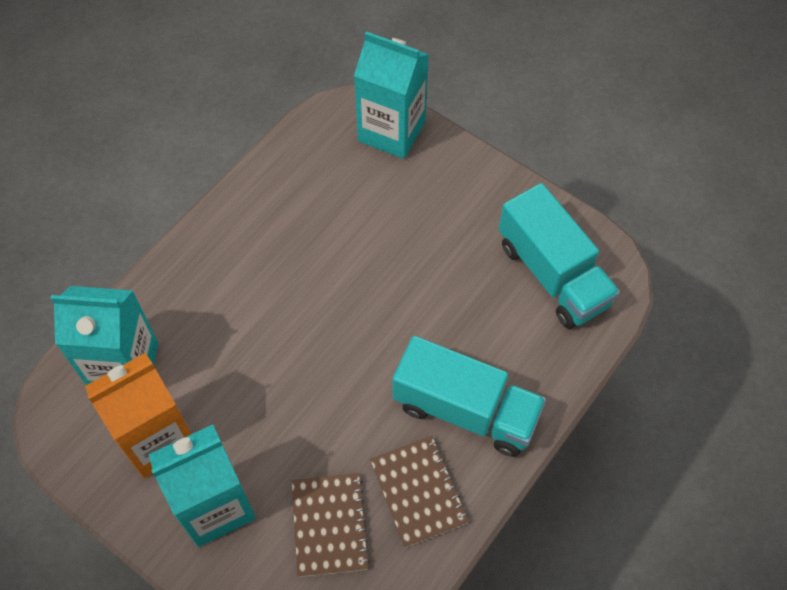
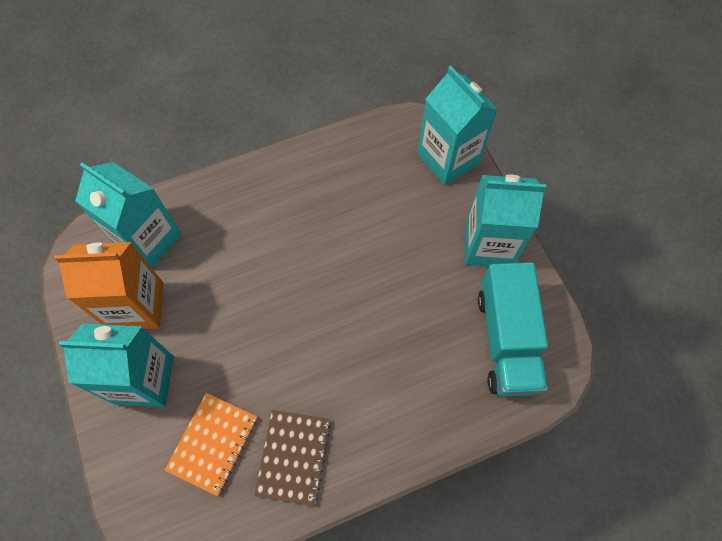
camera: 30 degrees right, 5 degrees up
(329, 525) = (213, 443): brown notebook -> orange notebook
(465, 410) = (369, 412): turquoise truck -> none
(482, 195) = (488, 245): none -> turquoise carton

